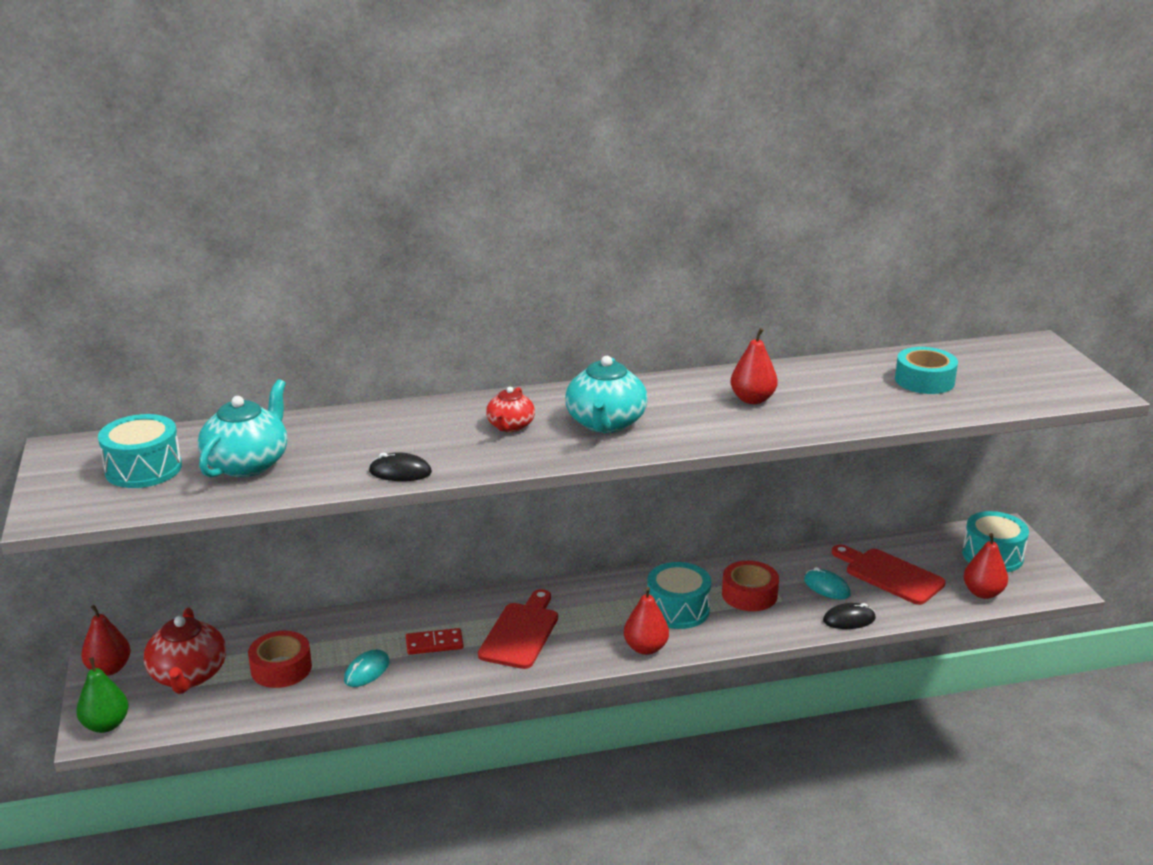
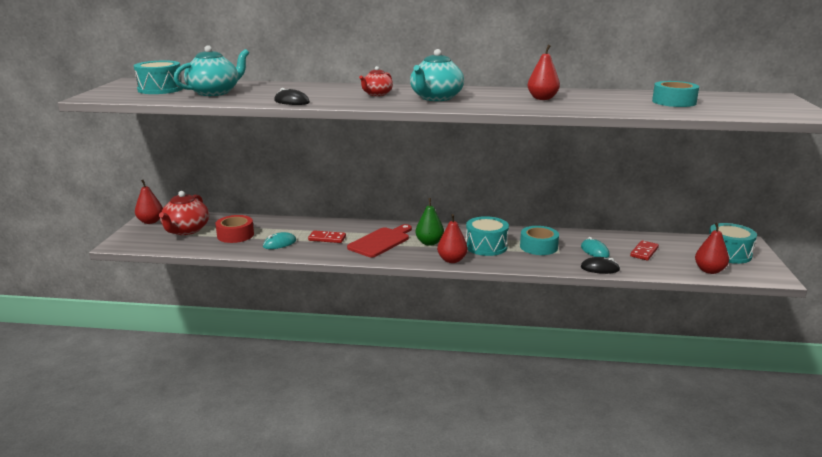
camera: 20 degrees right, 5 degrees down
(106, 725) = (127, 242): green pear -> green pear (429, 243)
(749, 594) = (538, 247): red tape -> turquoise tape
(890, 575) = (644, 252): red cutting board -> red domino

